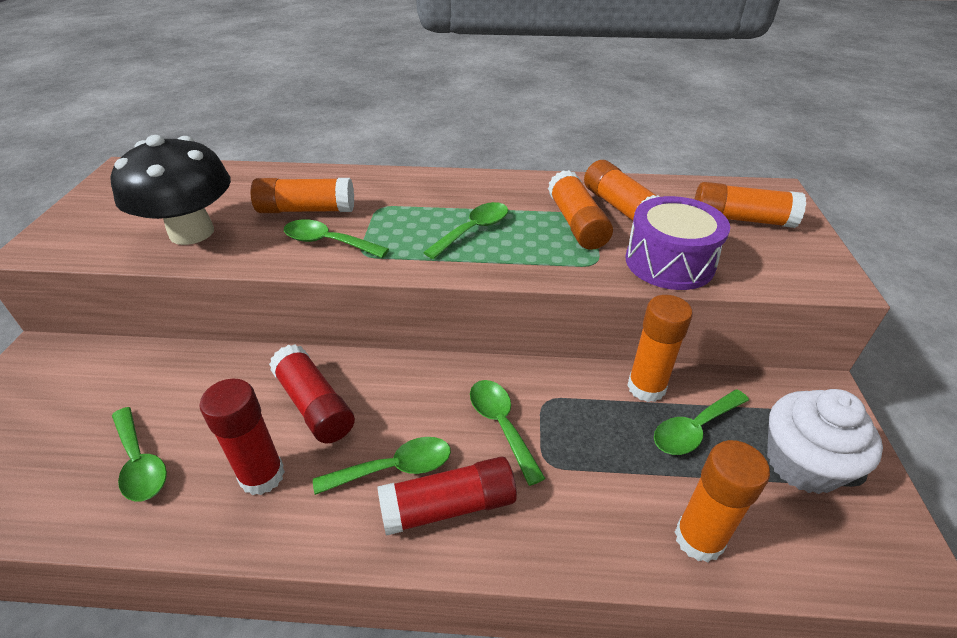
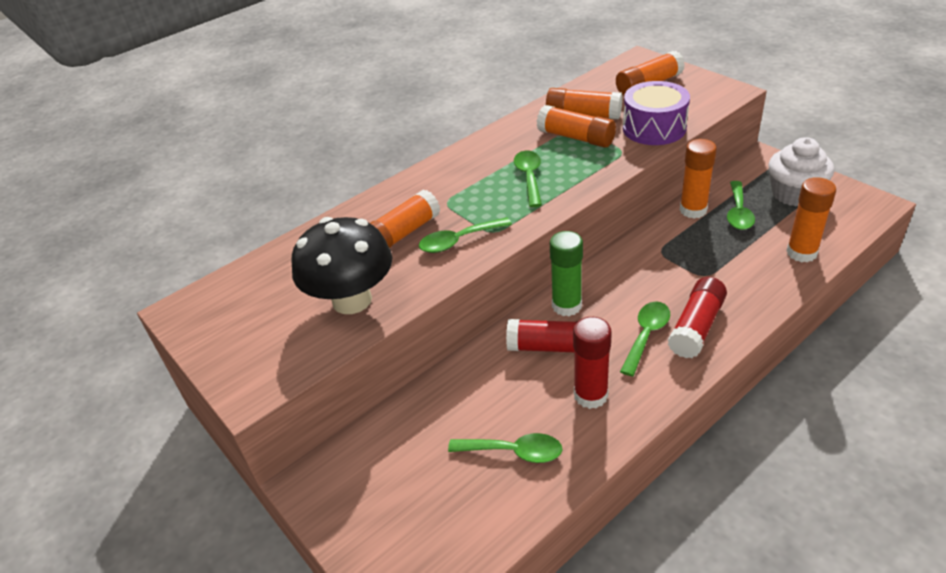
camera: 40 degrees left, 0 degrees up
(385, 379) = (566, 306): none -> green glue stick
(501, 425) = (660, 277): green spoon -> none

